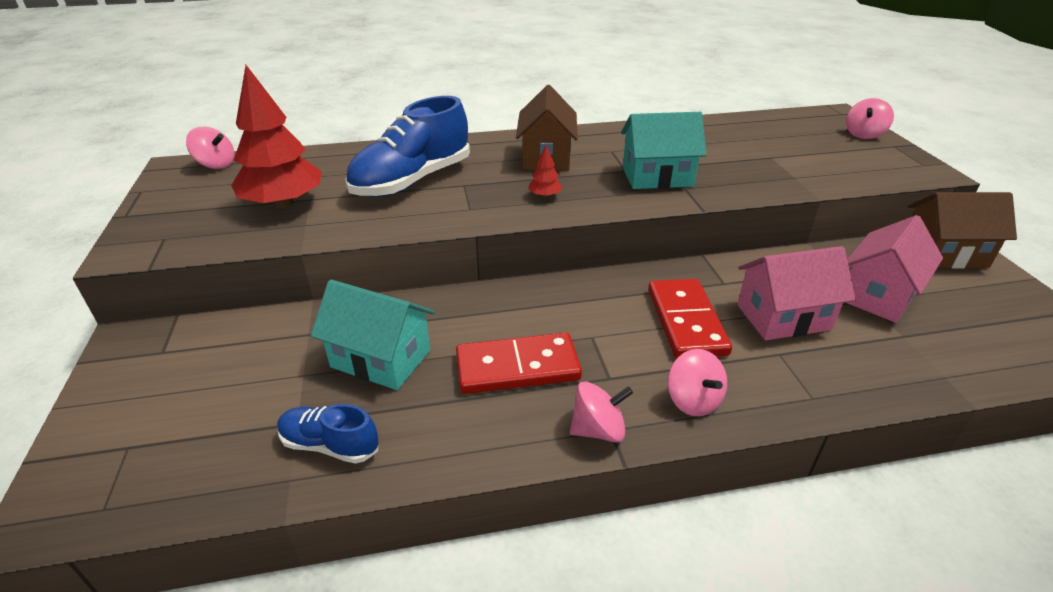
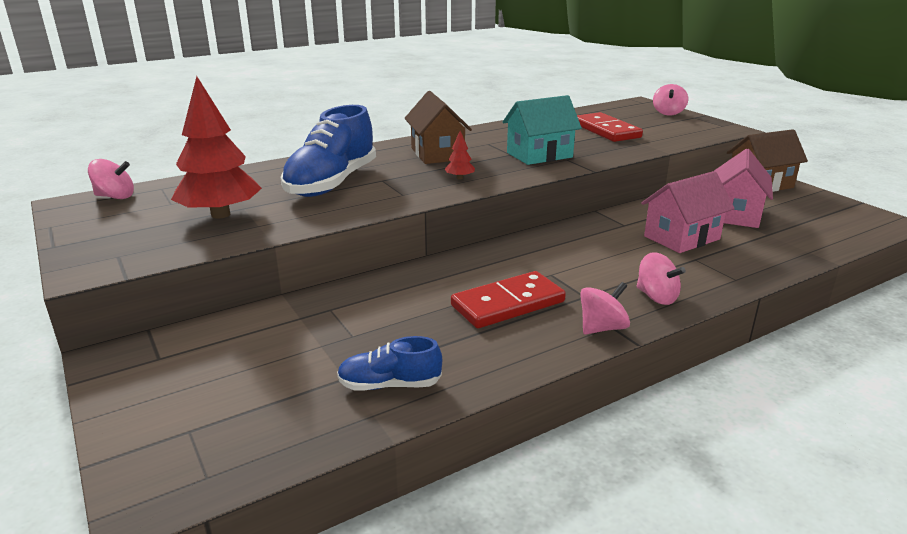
camera: 20 degrees left, 10 degrees down
(381, 358) = (385, 321): turquoise house -> none
(686, 321) = (615, 252): red domino -> red domino (606, 131)

